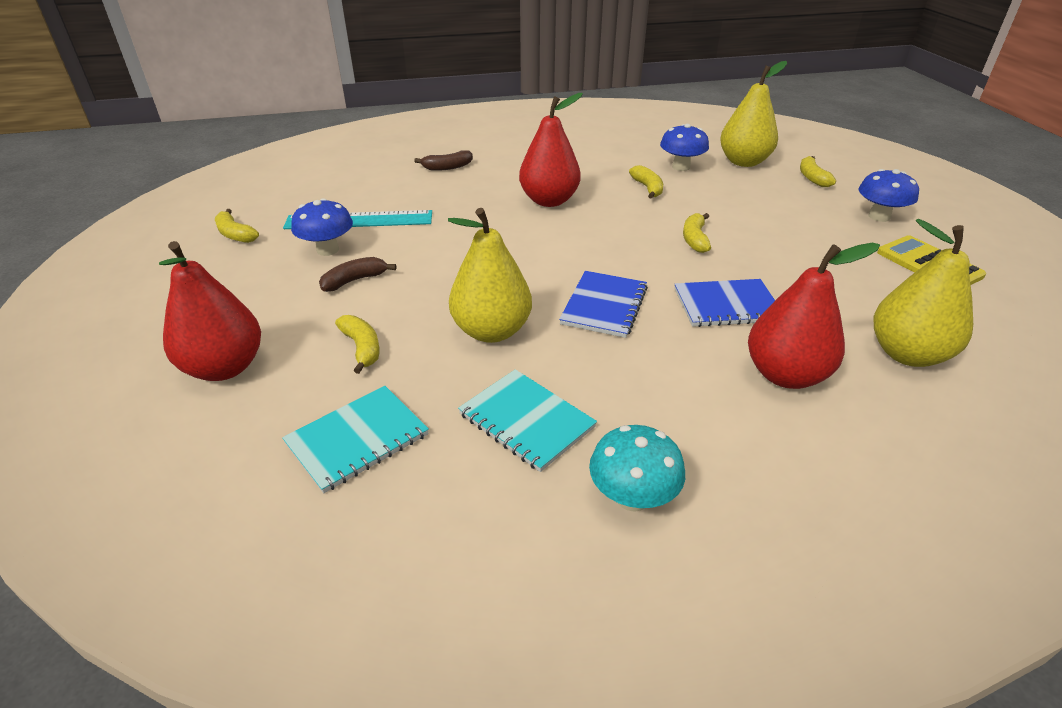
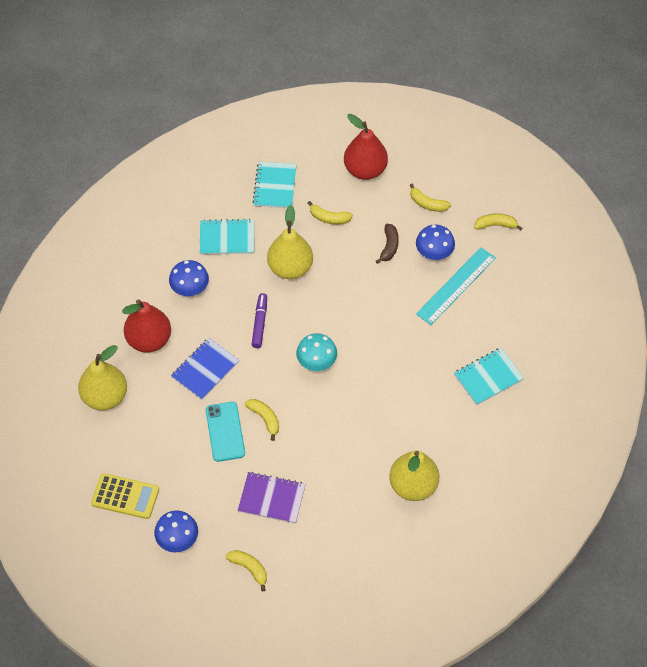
camera: 135 degrees right, 20 degrees up
(447, 167) = (488, 377): brown banana -> turquoise notebook
(549, 201) = (382, 392): red pear -> none
(604, 306) = (260, 323): blue notebook -> purple marker
(632, 497) = (163, 238): turquoise mushroom -> turquoise mushroom (316, 362)
(647, 188) = (341, 458): yellow banana -> yellow banana (427, 204)
(681, 167) = (346, 509): blue mushroom -> blue mushroom (190, 289)
(744, 162) = (312, 557): yellow pear -> yellow pear (413, 486)
(747, 197) = (271, 498): none -> purple notebook
(753, 251) = (225, 432): none -> turquoise phone

